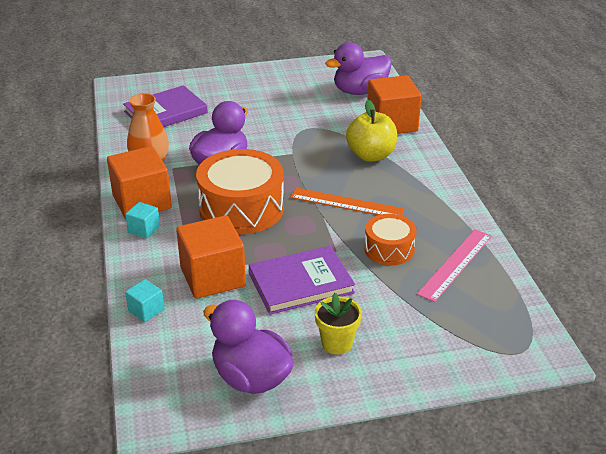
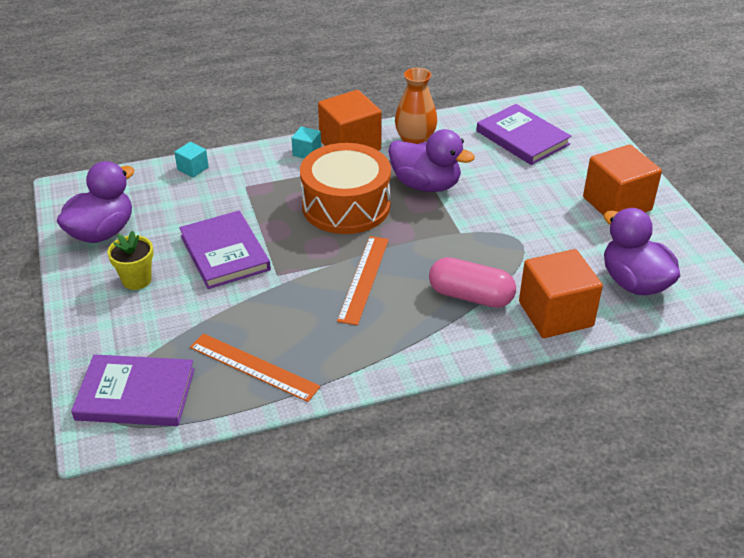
camera: 85 degrees right, 5 degrees up
(213, 277) = (235, 199): orange cube -> orange cube (617, 204)
(371, 155) = (470, 296): yellow apple -> pink capsule
(389, 249) = (280, 313): orange drum -> none
(455, 264) = (253, 367): pink ruler -> orange ruler
(495, 333) = (136, 394): none -> purple book

